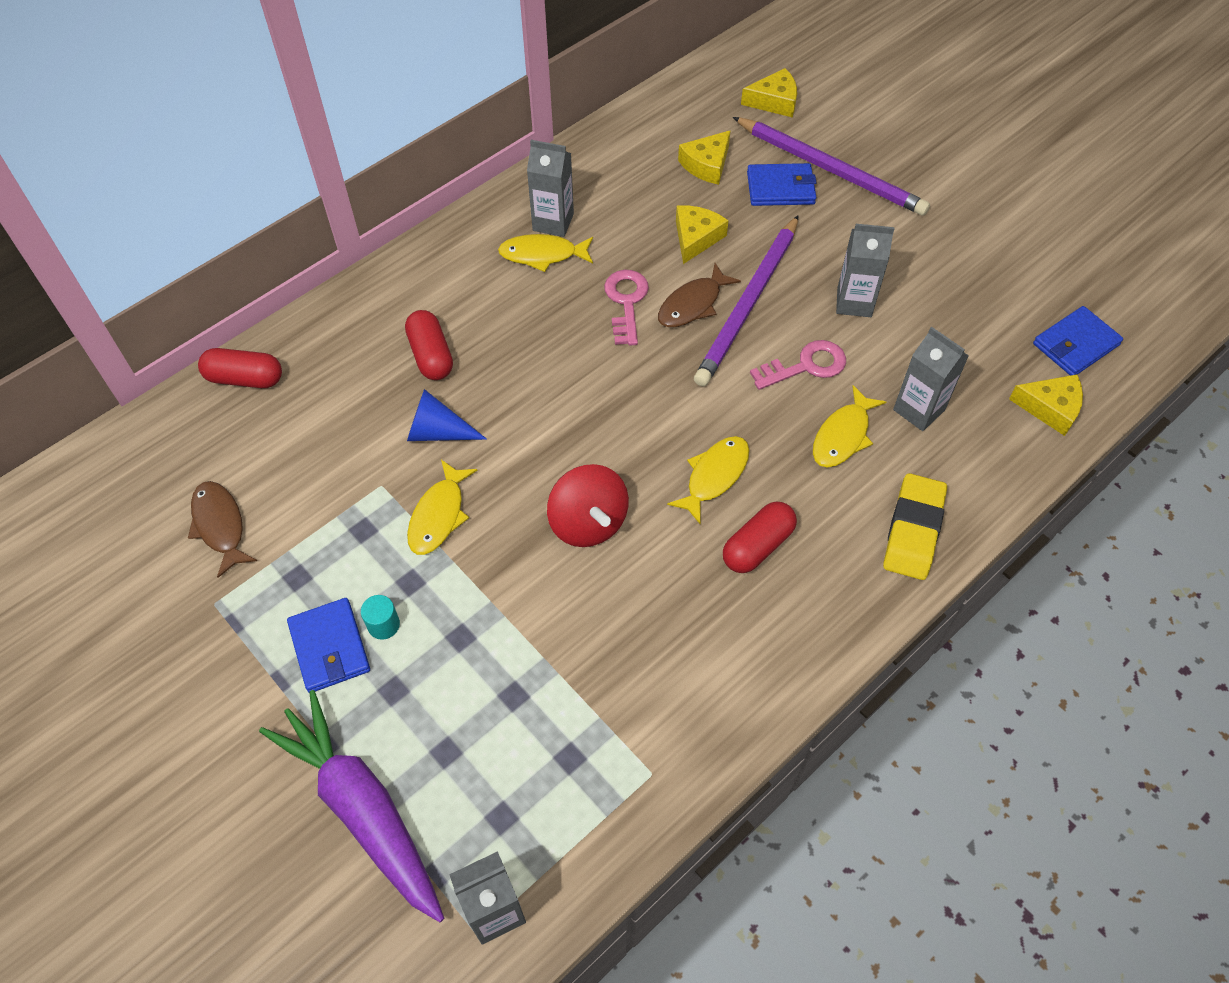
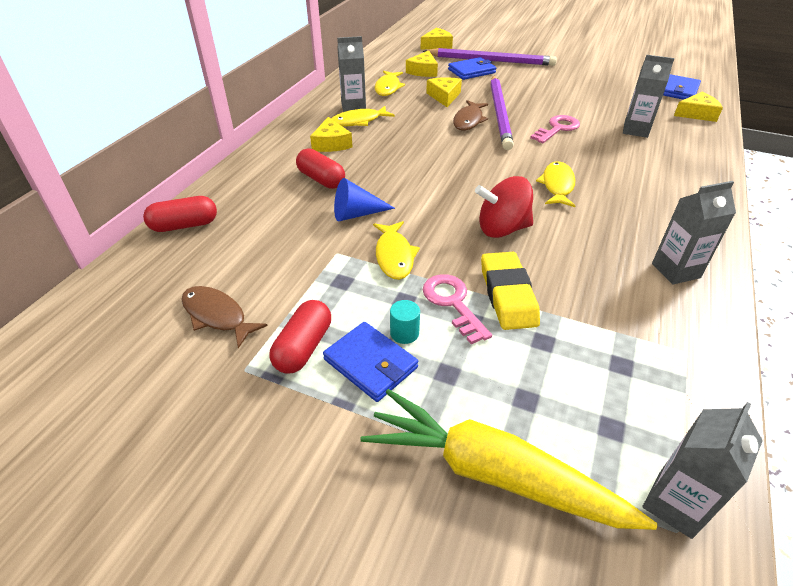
camera: 25 degrees left, 15 degrees down
(362, 809) = (492, 473): purple carrot -> yellow carrot
(481, 289) = (331, 143): none -> yellow cheese
(588, 522) = (502, 229): red spinning top -> red spinning top turned 135 degrees clockwise
(626, 302) = (429, 128): pink key -> pink key (453, 303)
(757, 546) = (617, 208): red capsule -> red capsule (303, 347)
(843, 435) = (609, 150): yellow fish -> yellow fish (388, 88)
(854, 302) = (555, 100): grey carton -> grey carton (675, 270)
(913, 530) = (692, 177): yellow eraser -> yellow eraser (508, 295)

